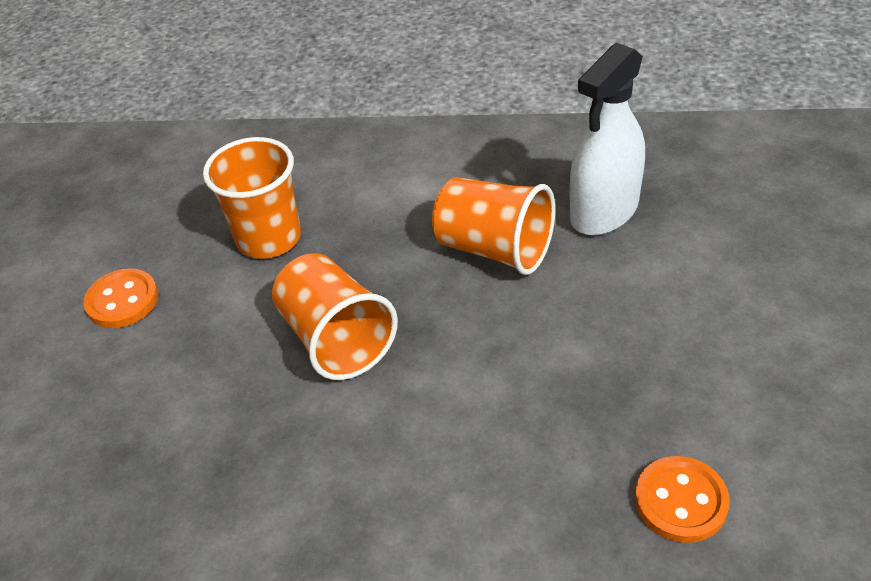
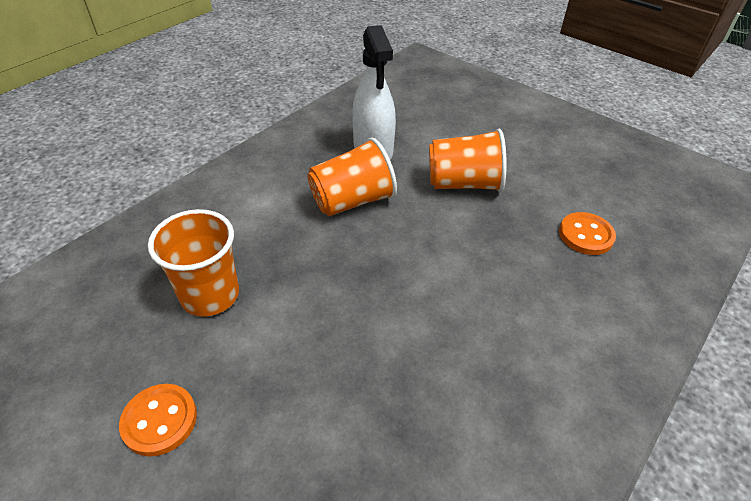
camera: 60 degrees left, 0 degrees up
(336, 339) = (346, 308): orange cup -> orange cup (463, 183)

